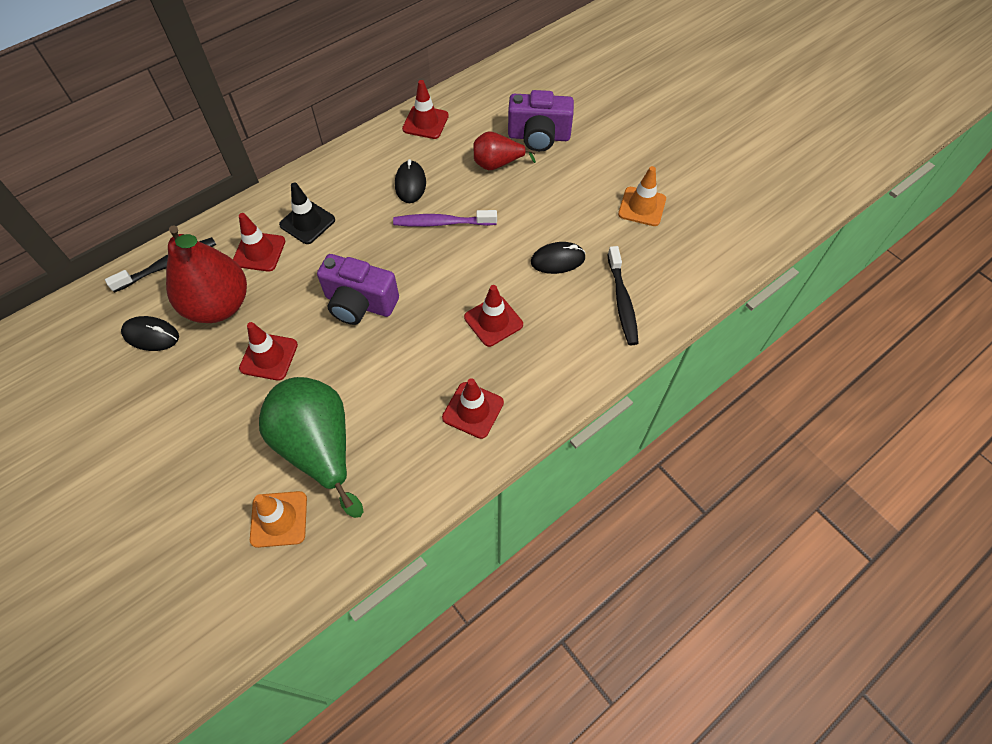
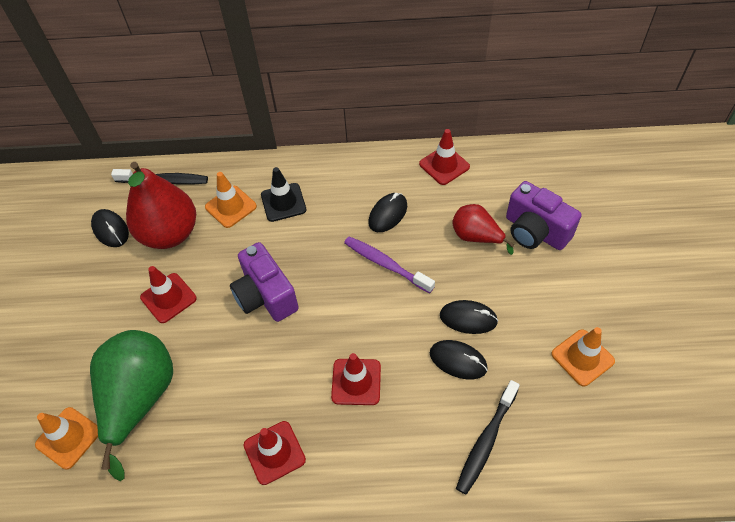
camera: 40 degrees right, 5 degrees down
(259, 252) = (231, 207): red traffic cone -> orange traffic cone
(540, 226) = (468, 318): none -> black mouse

